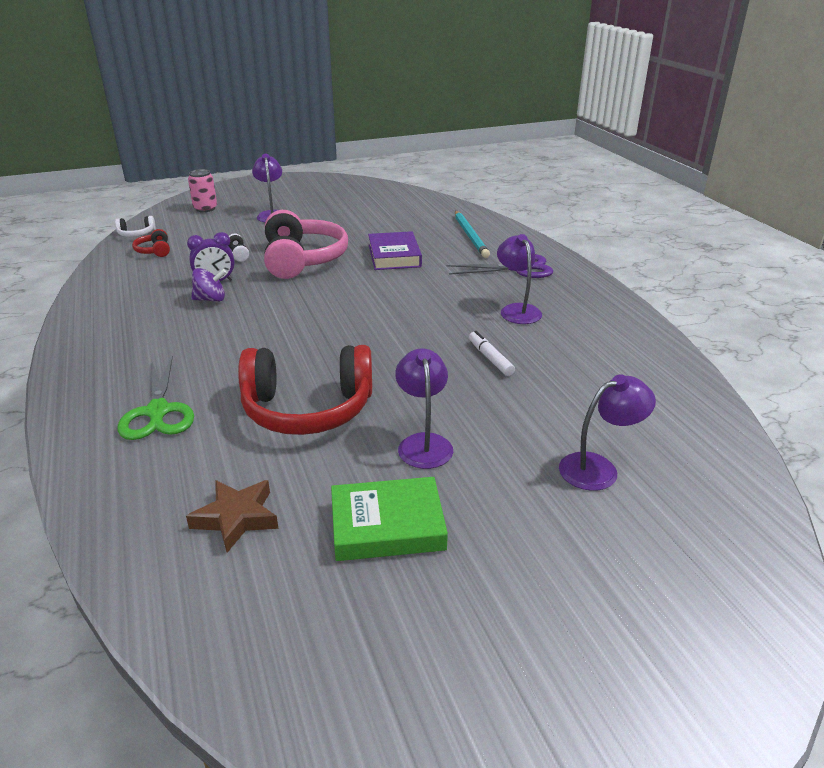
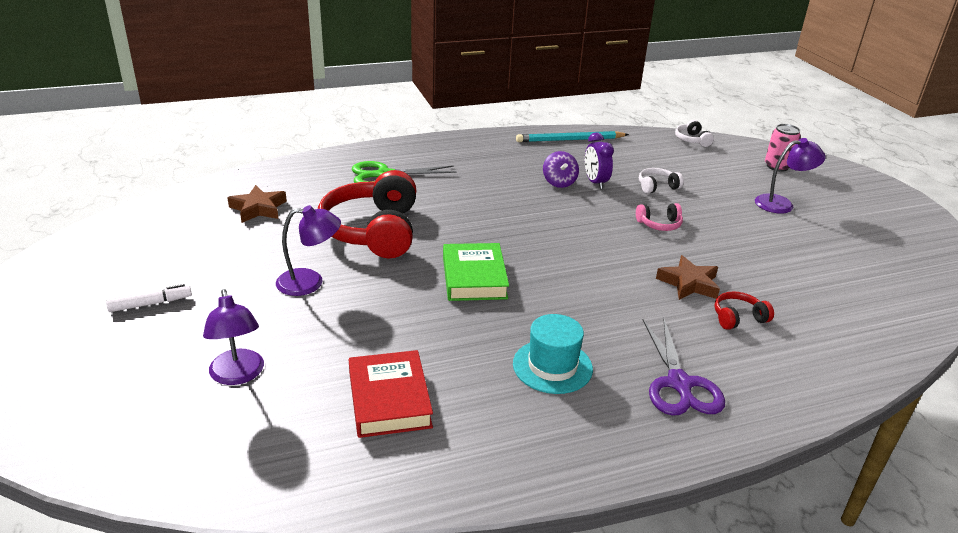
camera: 90 degrees right, 0 degrees up
(154, 251) = (656, 151): red headphones -> red headphones (738, 318)
(302, 260) = (659, 224): pink headphones -> pink headphones, size x0.43
(387, 525) = (223, 262): green book -> green book (474, 277)
(394, 256) = (689, 283): purple book -> brown star
(470, 236) = (783, 351): turquoise pencil -> turquoise pencil (570, 140)
(490, 358) = (439, 332): white marker -> white marker (150, 304)
(517, 310) = (552, 366): purple lamp -> turquoise hat
(589, 378) = (389, 399): none -> red book

